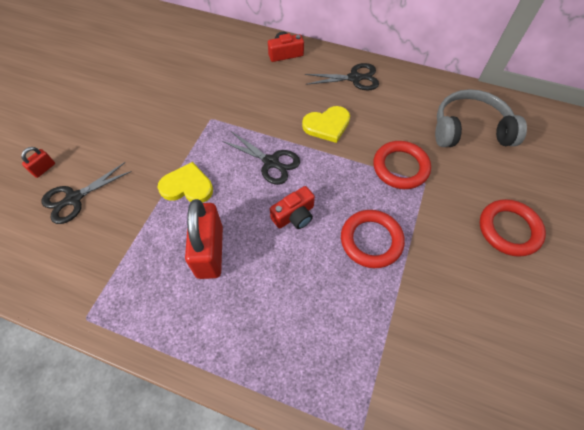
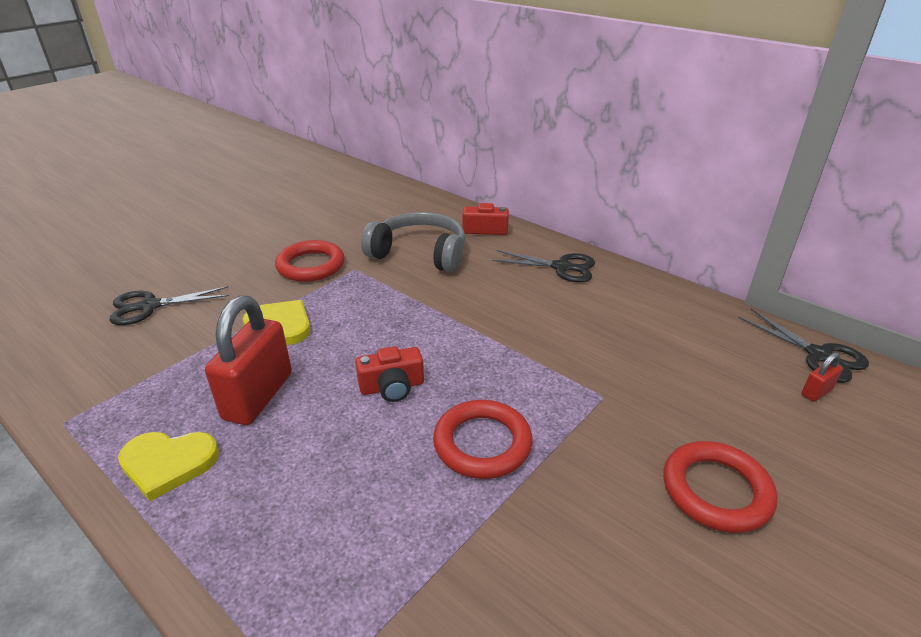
camera: 20 degrees right, 25 degrees down
(44, 169) = (142, 274): red padlock -> red padlock (816, 392)
(271, 162) = (398, 325): black scissors -> black scissors (818, 355)
(327, 125) = (496, 305): yellow heart -> yellow heart (168, 463)
(400, 167) = (574, 371): red ring -> red ring (311, 265)
(469, 129) = (705, 353): grey headphones -> grey headphones (420, 253)

